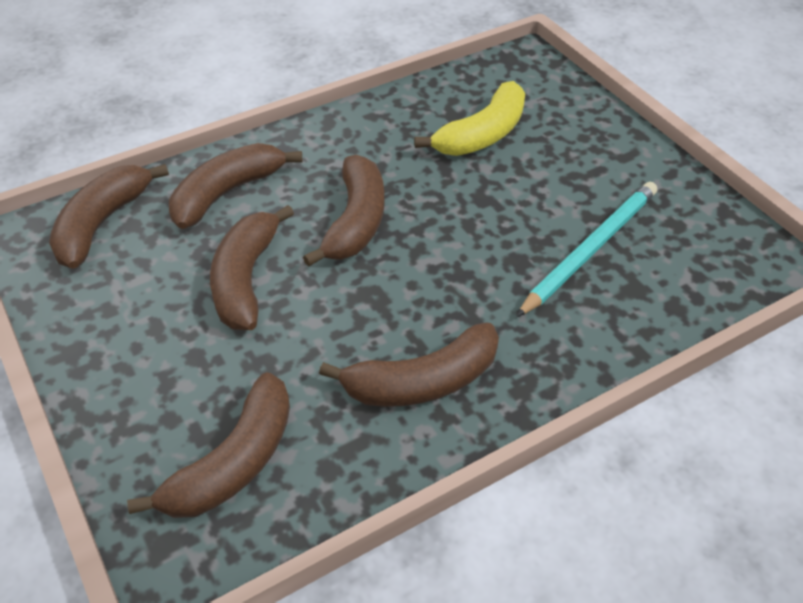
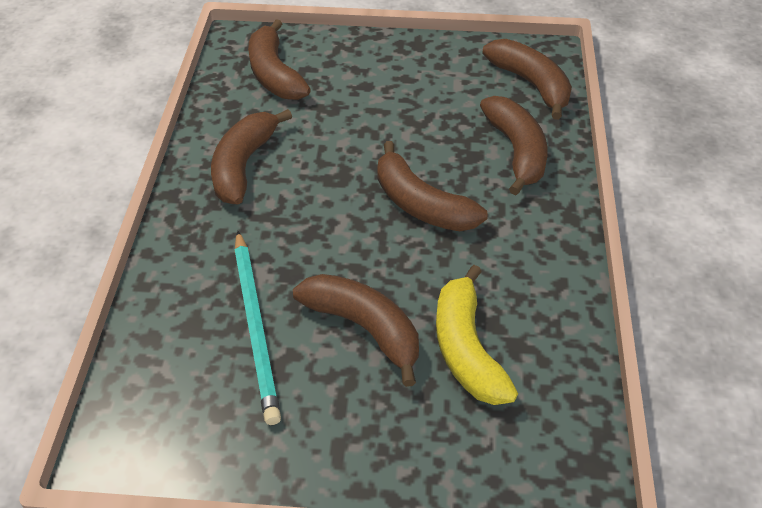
camera: 125 degrees right, 0 degrees up
(246, 279) = (412, 127): brown banana -> brown banana (364, 328)

